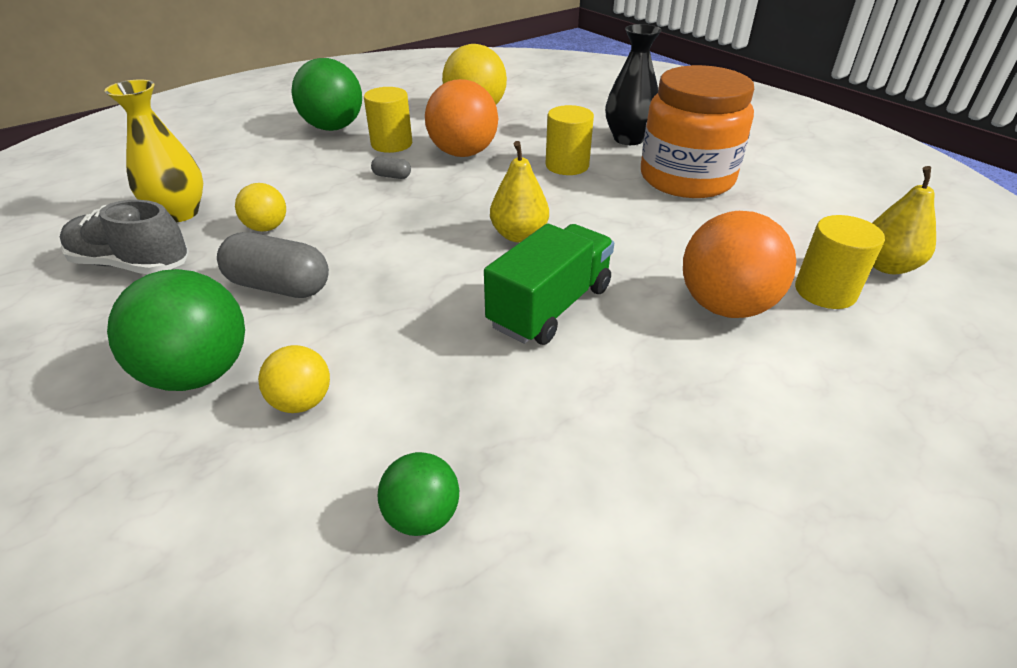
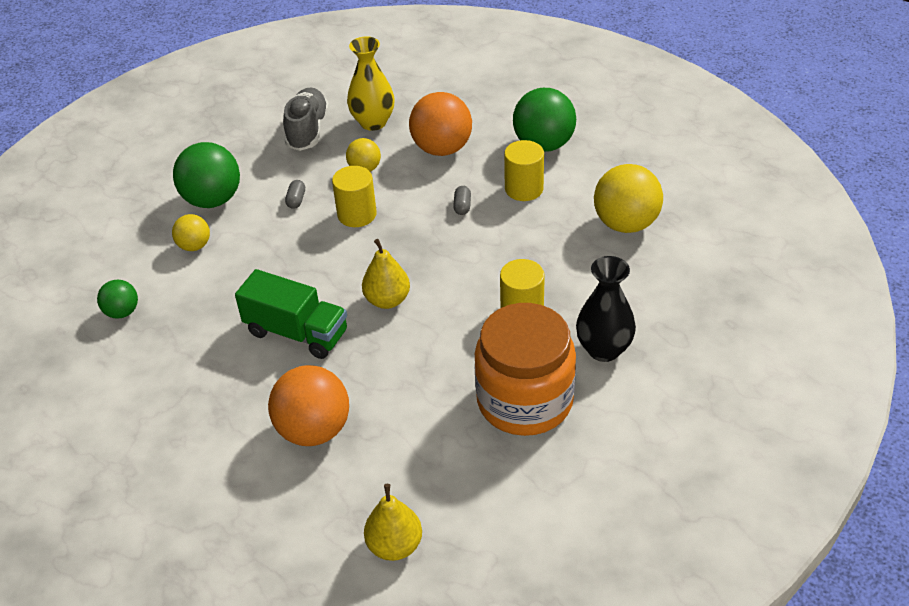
camera: 80 degrees right, 5 degrees up
(279, 287) = (296, 200): grey capsule -> grey capsule, size x0.46
(463, 153) = (522, 237): orange ball -> orange ball (442, 149)
(825, 291) = (345, 495): yellow cylinder -> yellow cylinder (357, 214)

